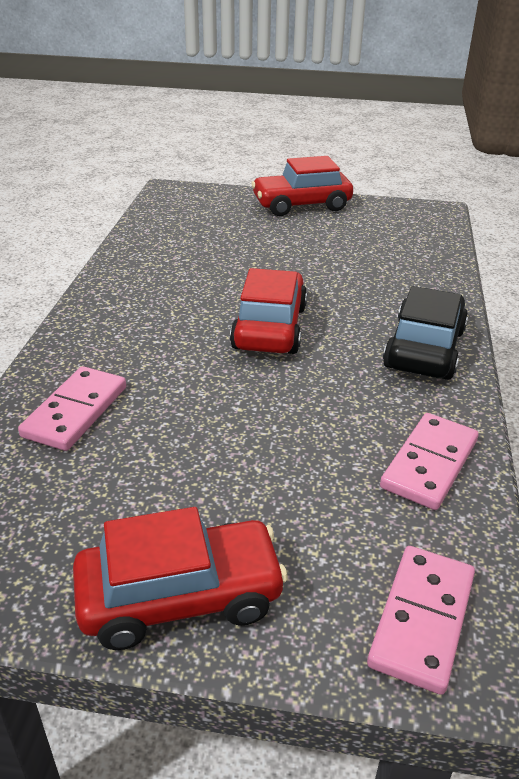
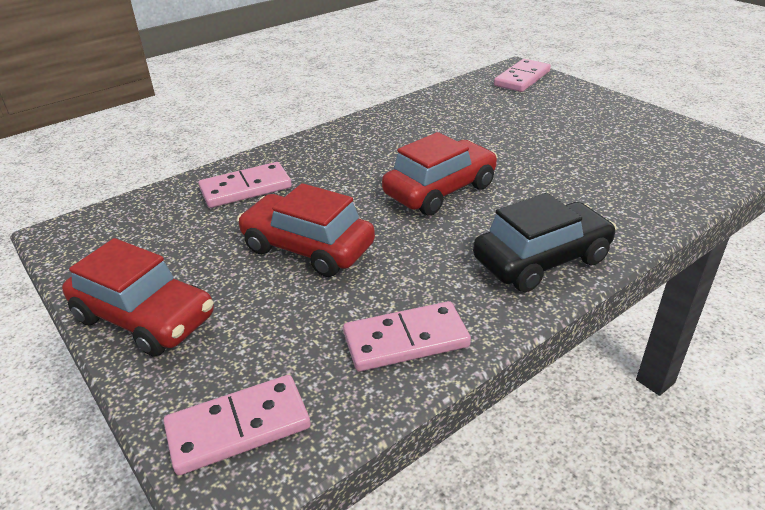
camera: 45 degrees right, 0 degrees up
(190, 199) = (522, 78): none -> pink domino
(301, 205) = (613, 110): red car -> red car (307, 248)

